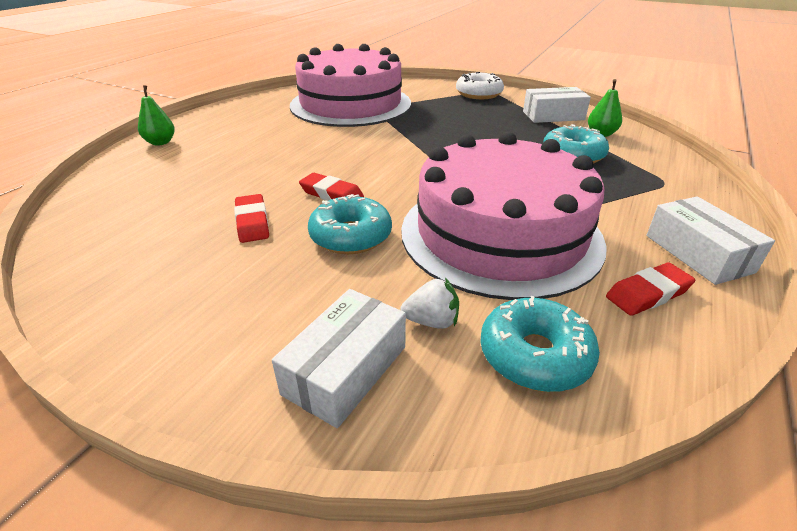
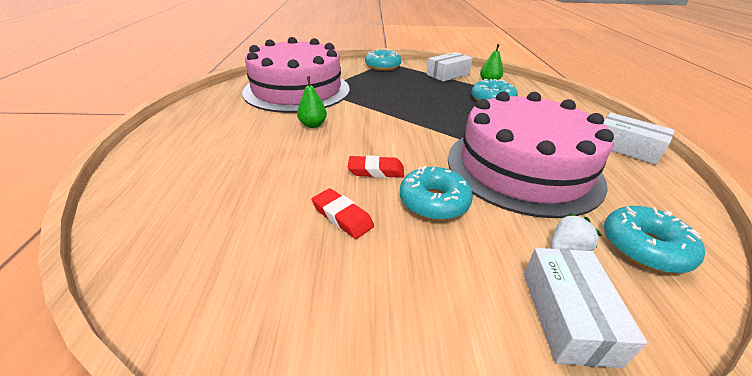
camera: 30 degrees left, 0 degrees up
(160, 142) = (150, 163): green pear -> green pear (313, 125)
(478, 94) = (382, 66): white donut -> turquoise donut
(648, 293) = (638, 181): red eraser -> none

